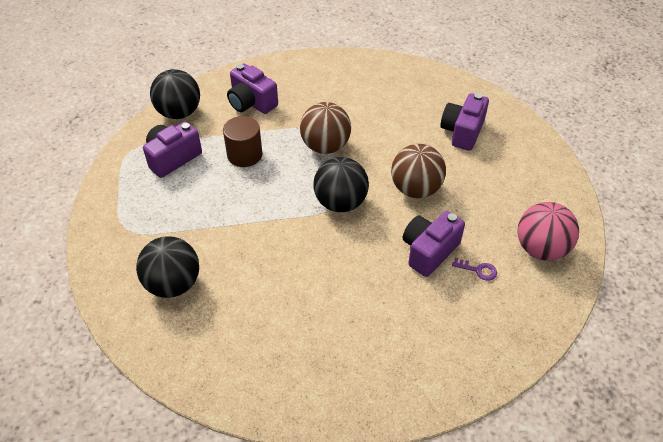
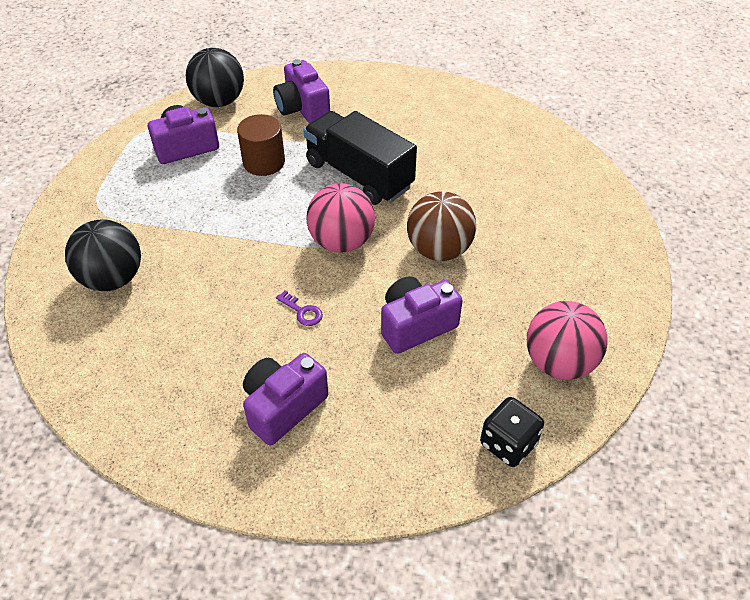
camera: 20 degrees right, 0 degrees up
(325, 146) = (359, 175): brown ball -> black truck
(340, 203) = (342, 242): black ball -> pink ball
(462, 132) = (533, 198): purple camera -> purple camera (283, 407)
(478, 270) = (464, 364): purple key -> purple key (302, 311)
(536, 317) = (508, 443): none -> black dice

